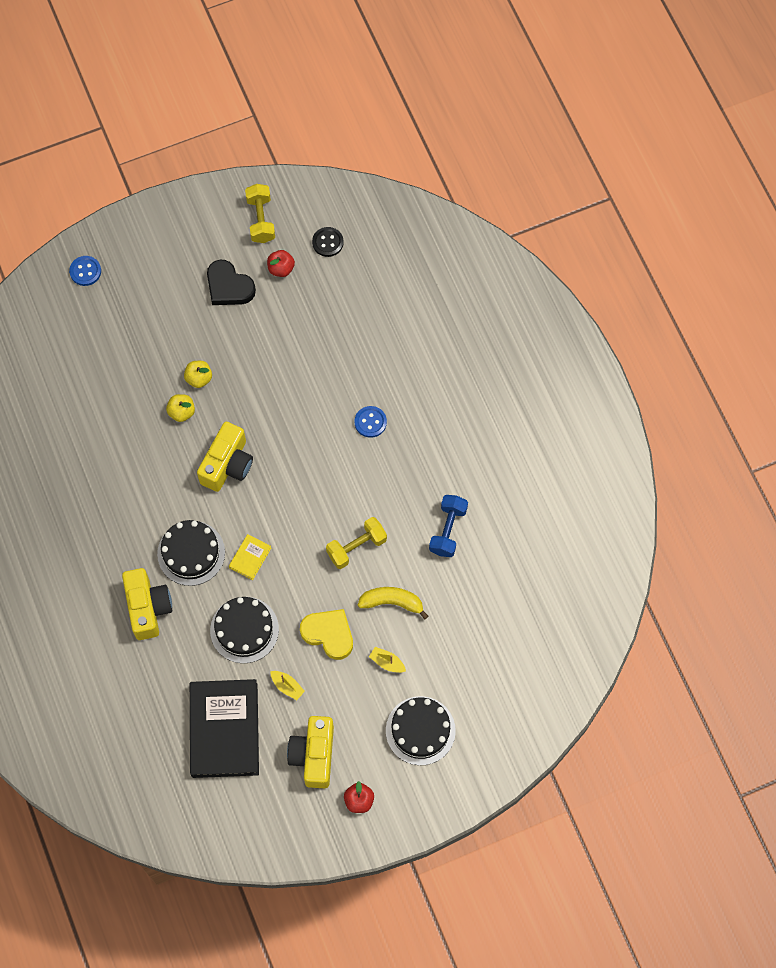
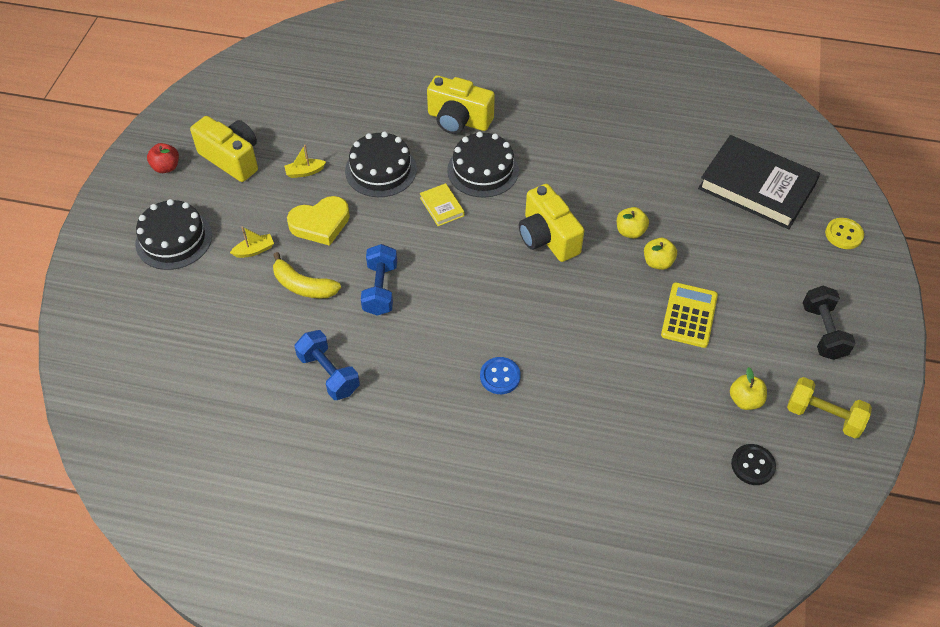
camera: 125 degrees right, 15 degrees down
(85, 271) = (843, 234): blue button -> yellow button
(189, 247) = (823, 332): none -> black dumbbell
(224, 730) = (310, 116): black book -> black book (756, 187)
(229, 286) = (751, 341): black heart -> none
(234, 334) = (689, 315): none -> yellow calculator
(281, 268) = (745, 400): red apple -> yellow apple
(356, 547) = (380, 289): yellow dumbbell -> blue dumbbell
(392, 602) = (303, 286): yellow banana -> yellow banana turned 75 degrees clockwise

